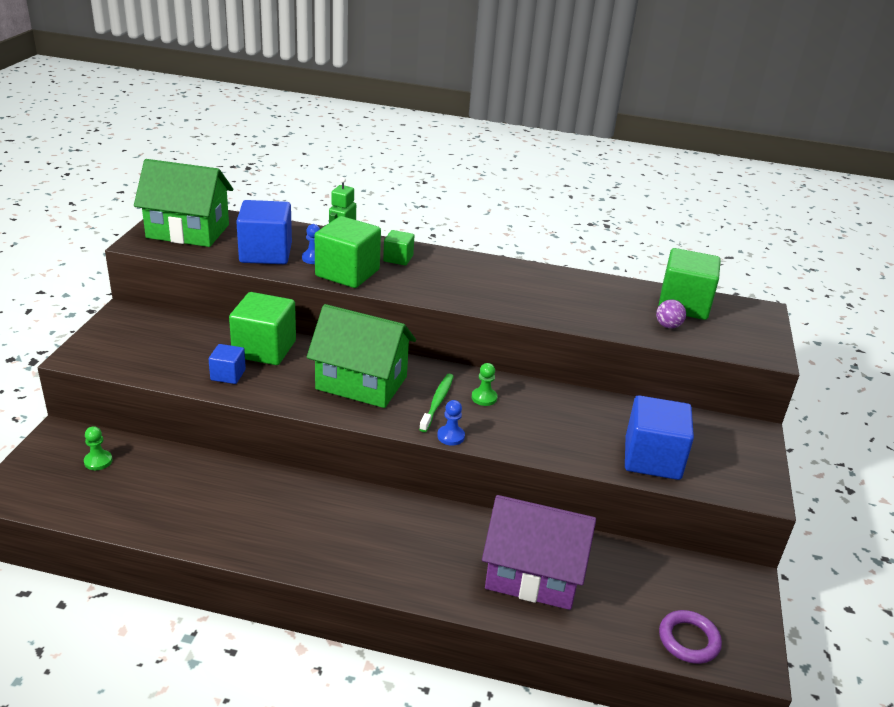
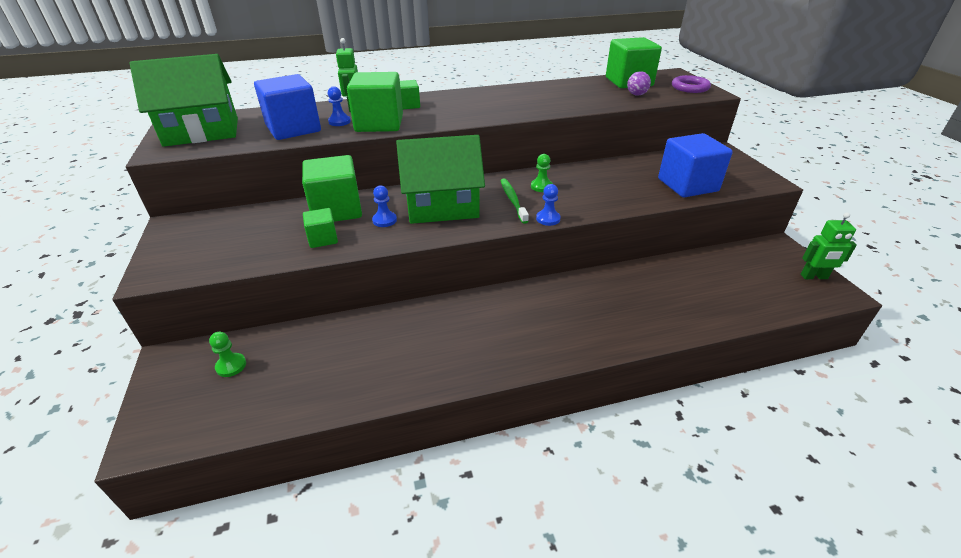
camera: 25 degrees left, 5 degrees up
(228, 375) = (323, 239): blue cube -> green cube
(296, 376) = (384, 220): none -> blue pawn
(533, 574) = (663, 298): purple house -> none
(688, 640) = (793, 296): purple ring -> purple ring (690, 87)
(744, 632) = (814, 277): none -> green robot

